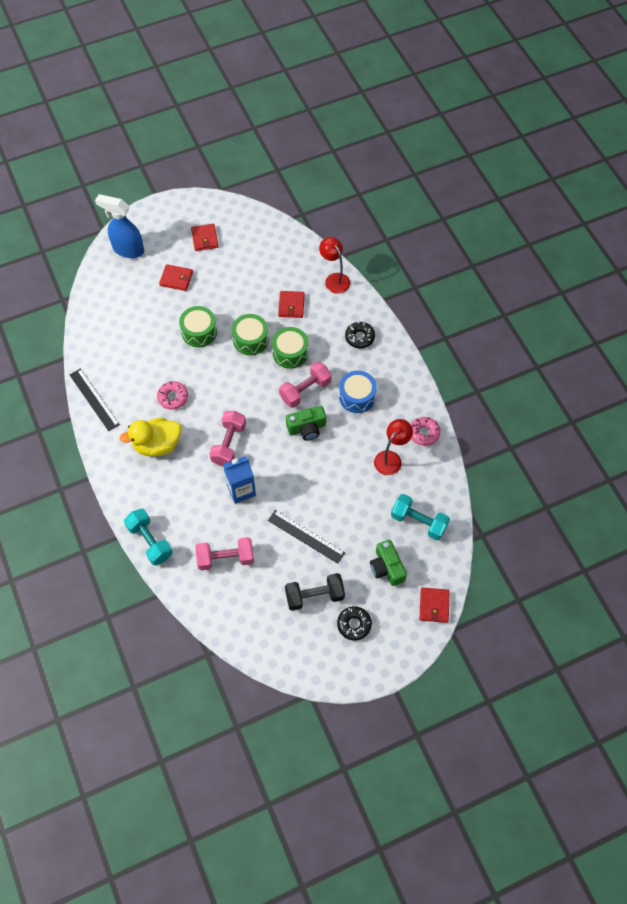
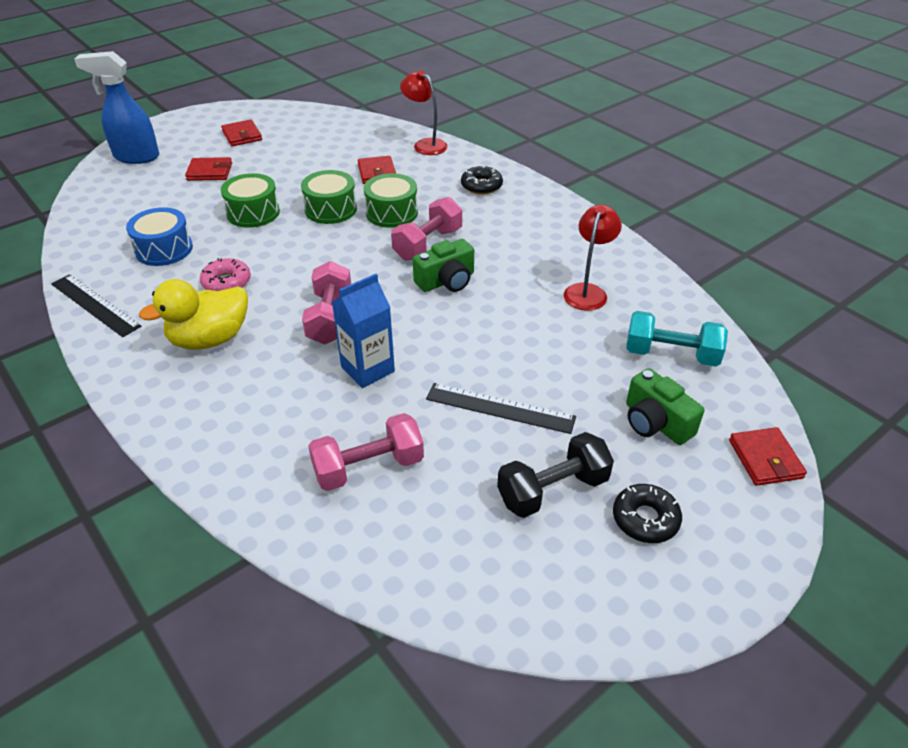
camera: 15 degrees left, 20 degrees down
(150, 541) = (218, 471): turquoise dumbbell -> none
(357, 397) = (505, 238): blue drum -> blue drum (164, 249)
(424, 433) = (619, 258): pink donut -> none

